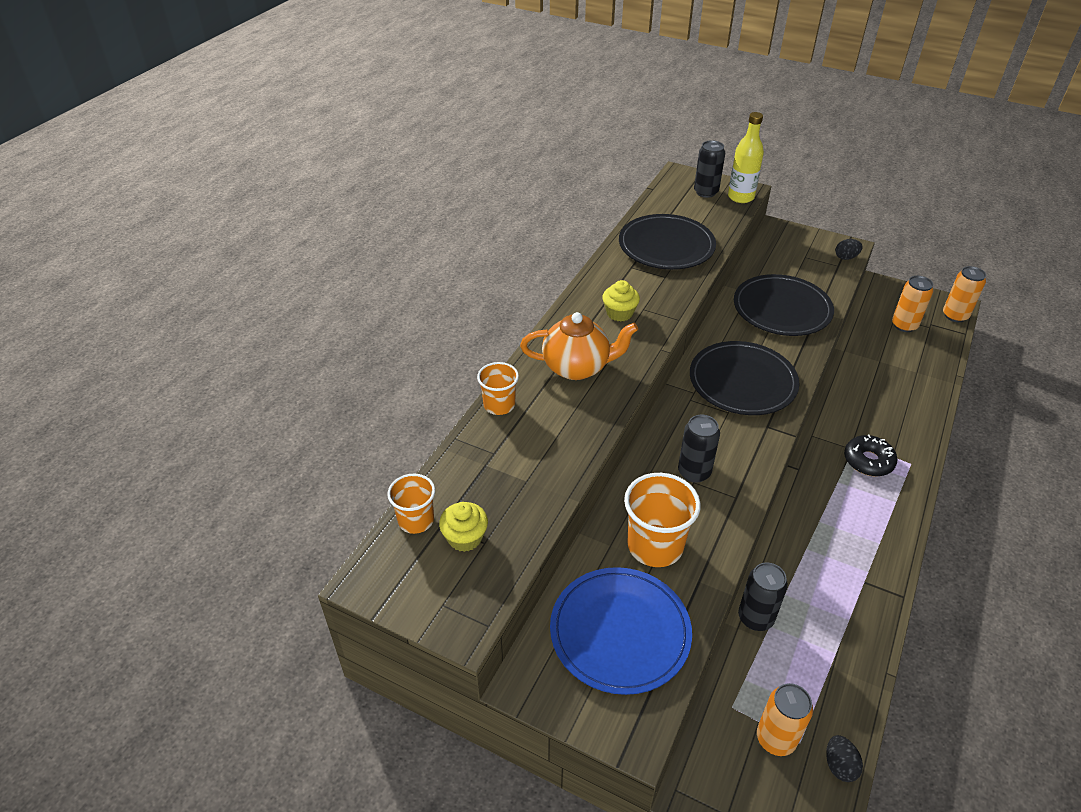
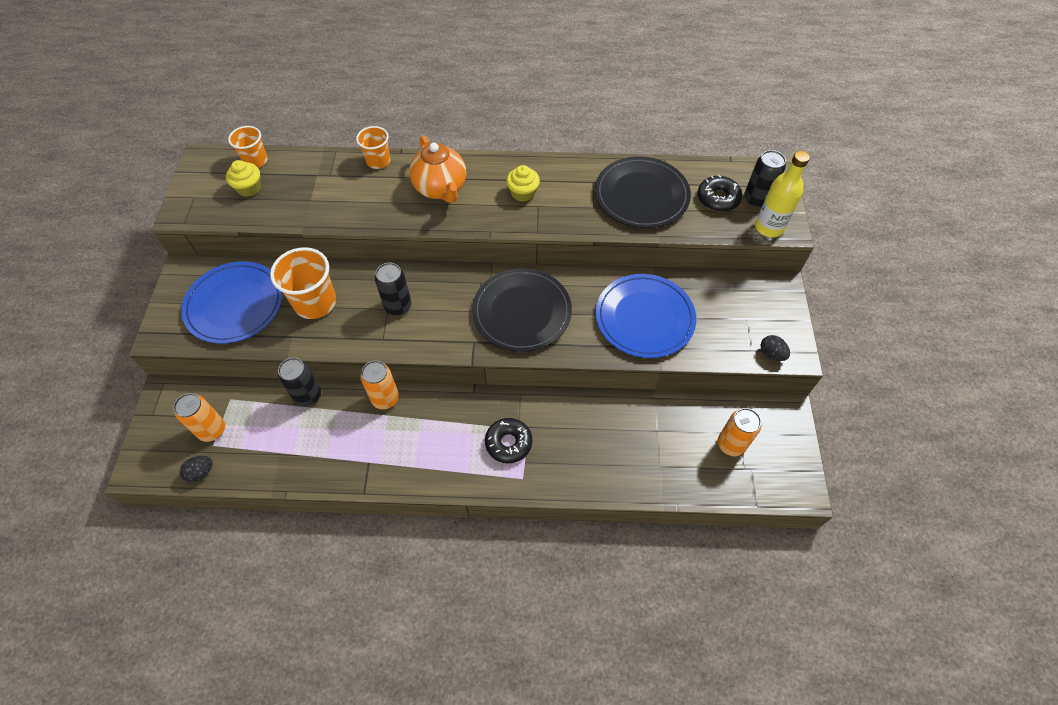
camera: 65 degrees right, 15 degrees up
(694, 209) = (718, 198): none -> black donut
(782, 309) = (644, 318): black plate -> blue plate
(955, 316) = (782, 492): orange can -> orange can (385, 398)

